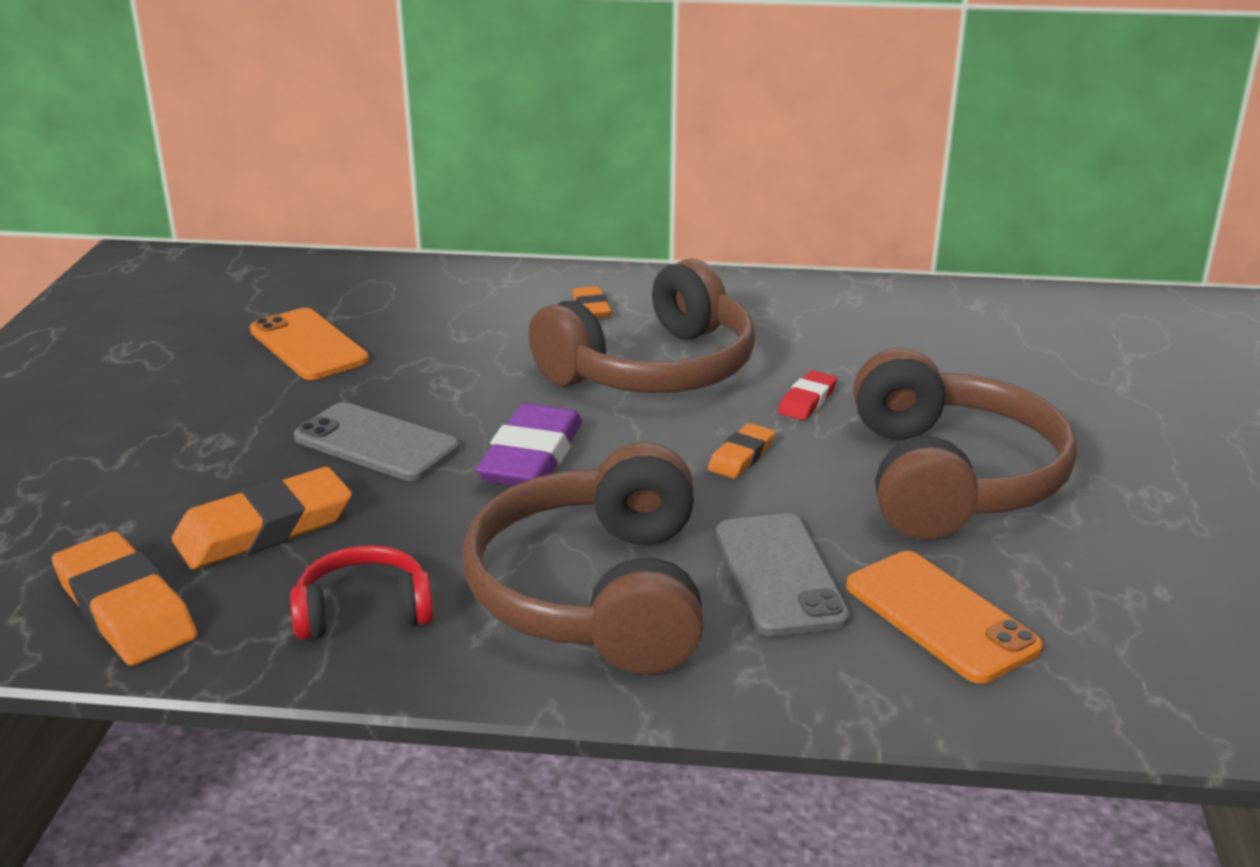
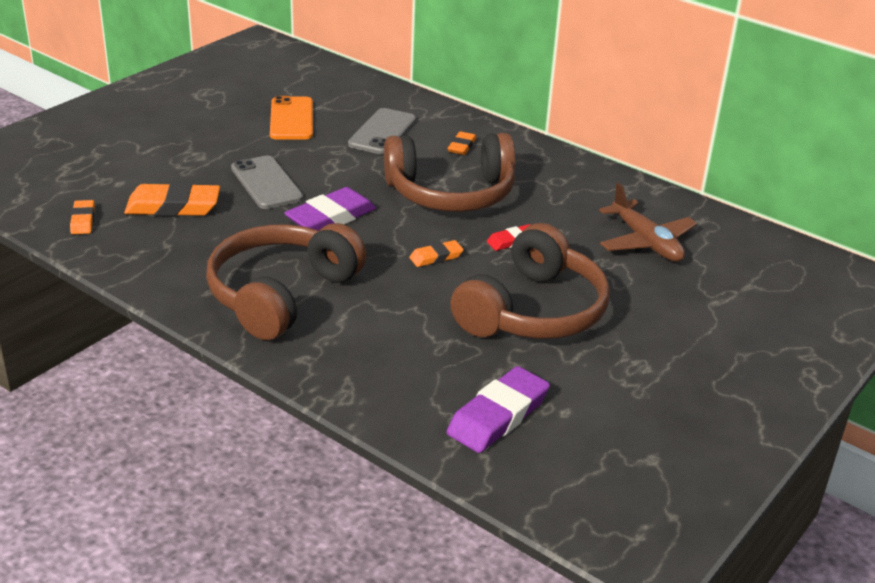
camera: 30 degrees right, 5 degrees up
(125, 608) = (83, 220): orange eraser -> orange eraser, size x0.54
(364, 611) = (174, 261): red headphones -> none
(780, 575) = (377, 321): grey phone -> grey phone (382, 132)
(941, 617) = (429, 373): orange phone -> none
(957, 347) = (646, 242): none -> brown plane
(1098, 634) = (498, 415): none -> purple eraser

